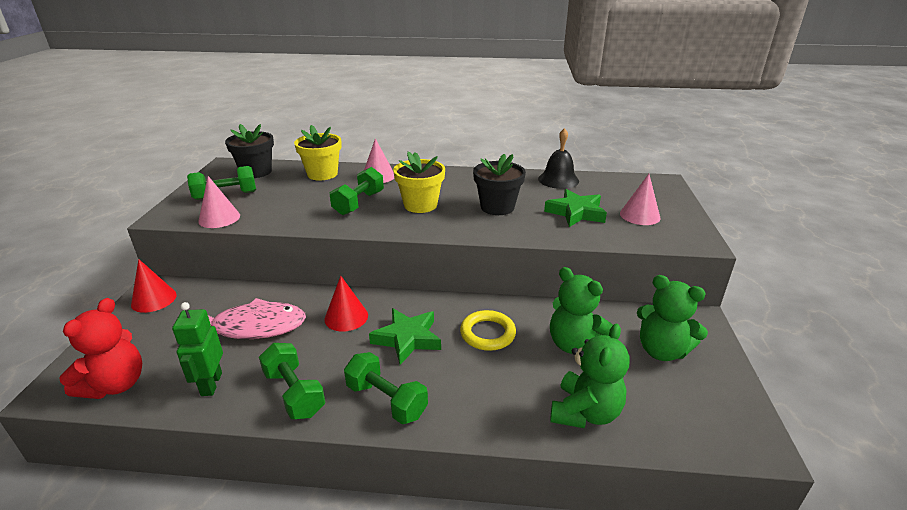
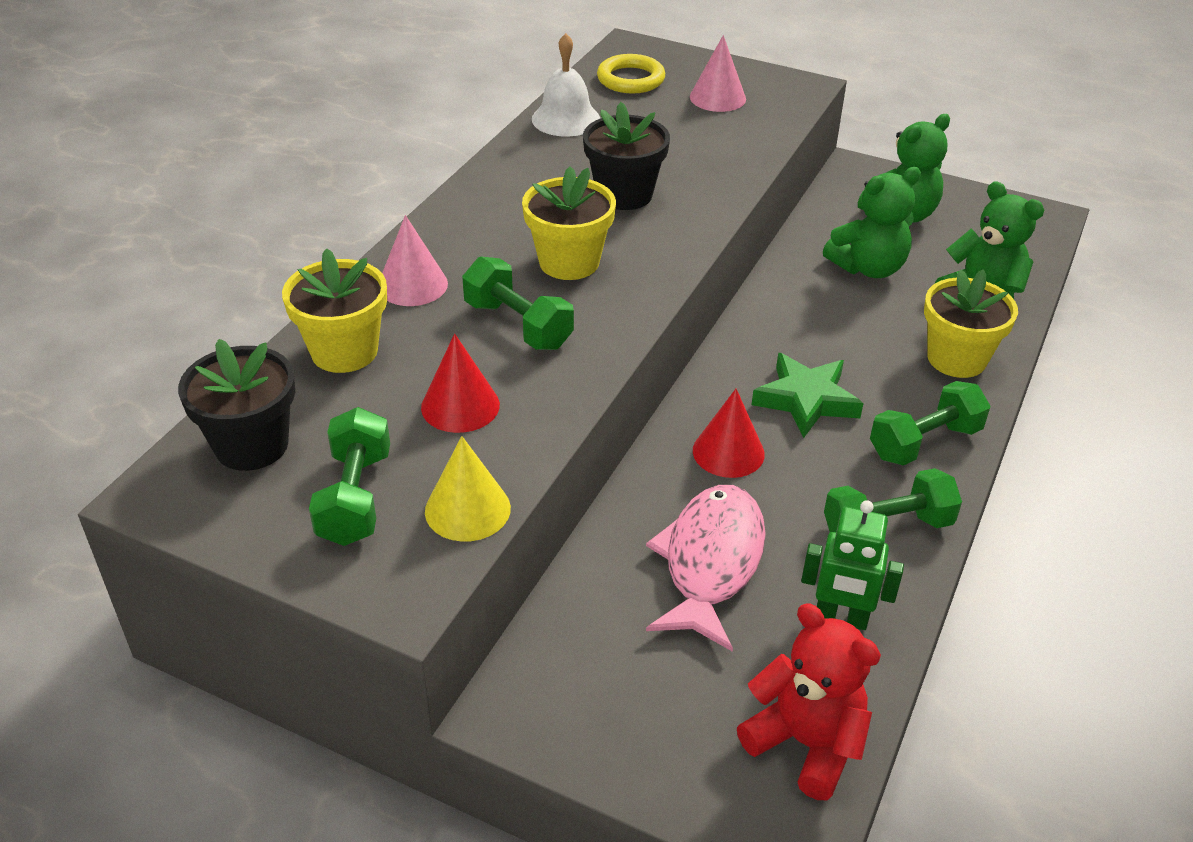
camera: 70 degrees left, 10 degrees up
(154, 299) = (553, 708): red cone -> red cone (460, 406)
(219, 218) = (467, 509): pink cone -> yellow cone
(487, 333) = (822, 327): yellow ring -> yellow ring (630, 79)
(493, 406) = (956, 359): none -> yellow flower pot
(558, 180) = (566, 119): black bell -> white bell
(576, 212) = (681, 138): green star -> none

